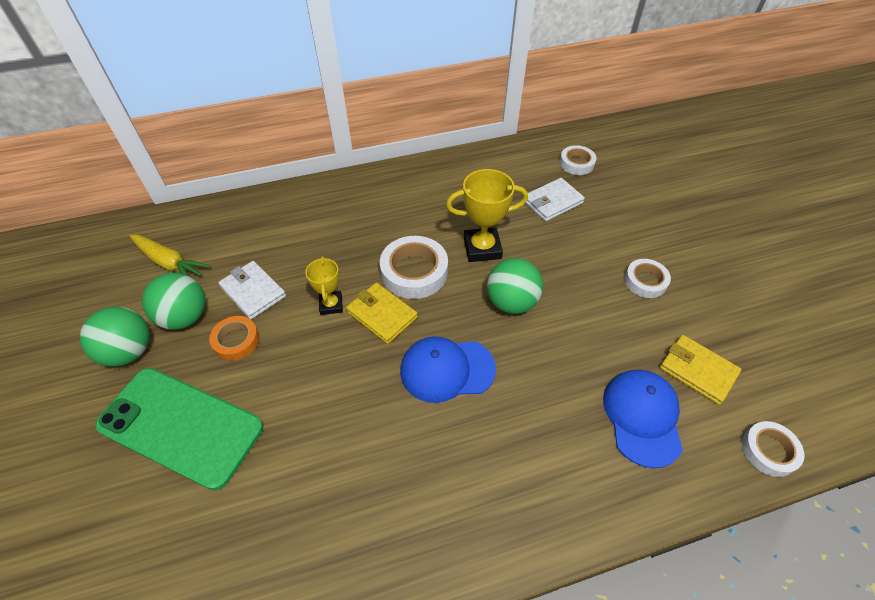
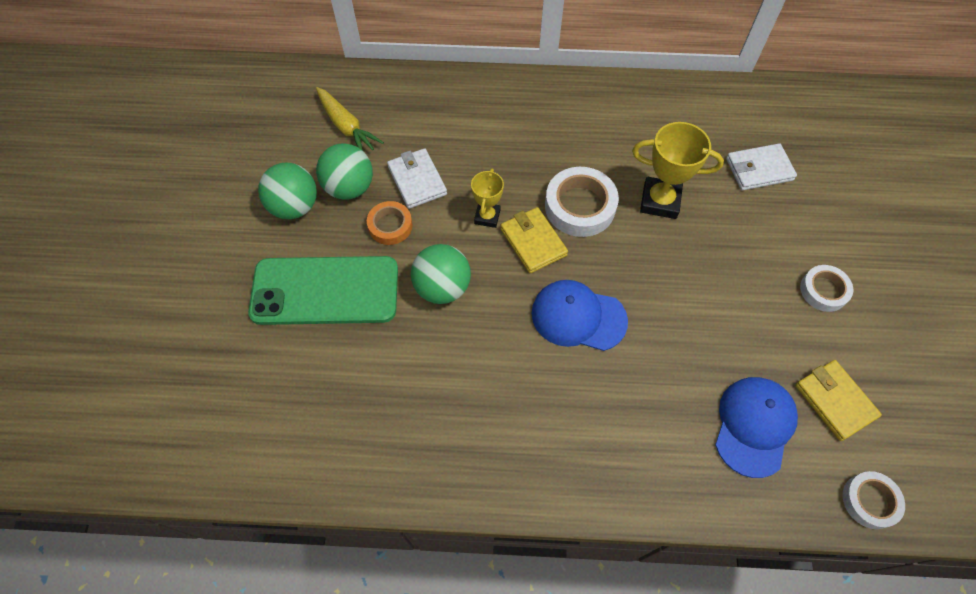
camera: 20 degrees right, 10 degrees up
(181, 426) = (325, 291): green phone -> green phone turned 45 degrees counterclockwise
(511, 302) = (668, 269): green ball -> green ball (442, 287)
(576, 163) = (807, 129): white tape -> none

